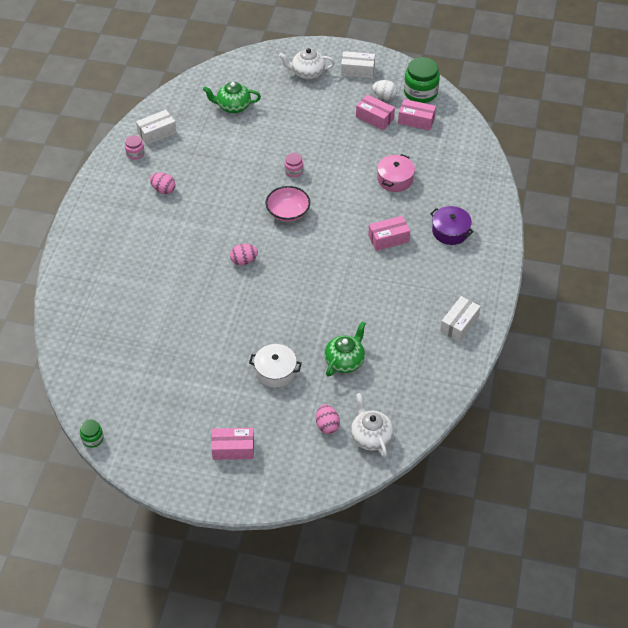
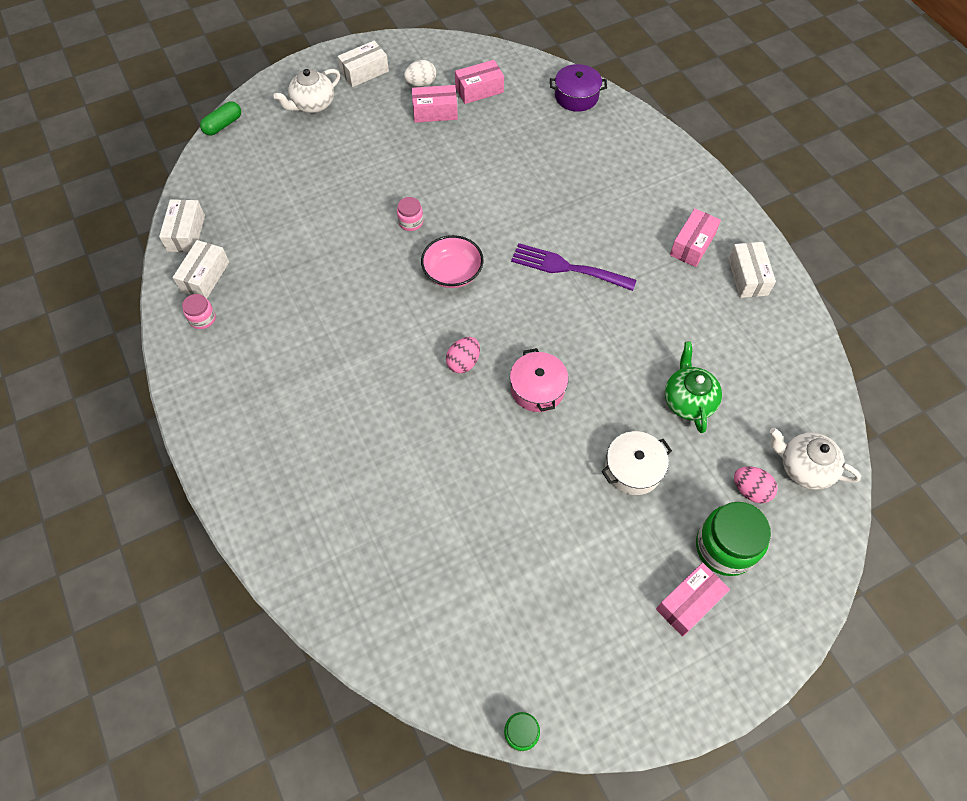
camera: 40 degrees left, 10 degrees up
(163, 190) = (282, 340): pink egg -> none
(169, 104) = (186, 233): none -> white box
(233, 106) = (266, 190): green teapot -> none
(245, 56) = (223, 125): none -> green capsule
(355, 250) = (567, 267): none -> purple fork
(388, 239) = (585, 232): pink box -> pink box (692, 245)
(395, 179) = (524, 164): pink pot -> pink pot (537, 388)
(420, 93) = (453, 59): green jar -> green jar (725, 547)
(450, 231) = (634, 184): purple pot -> purple pot (576, 96)

